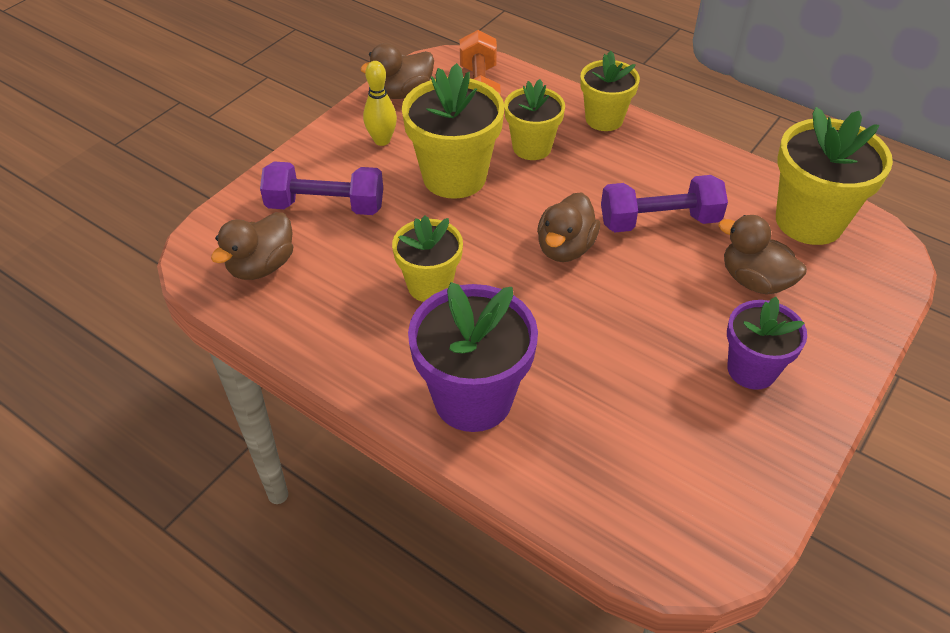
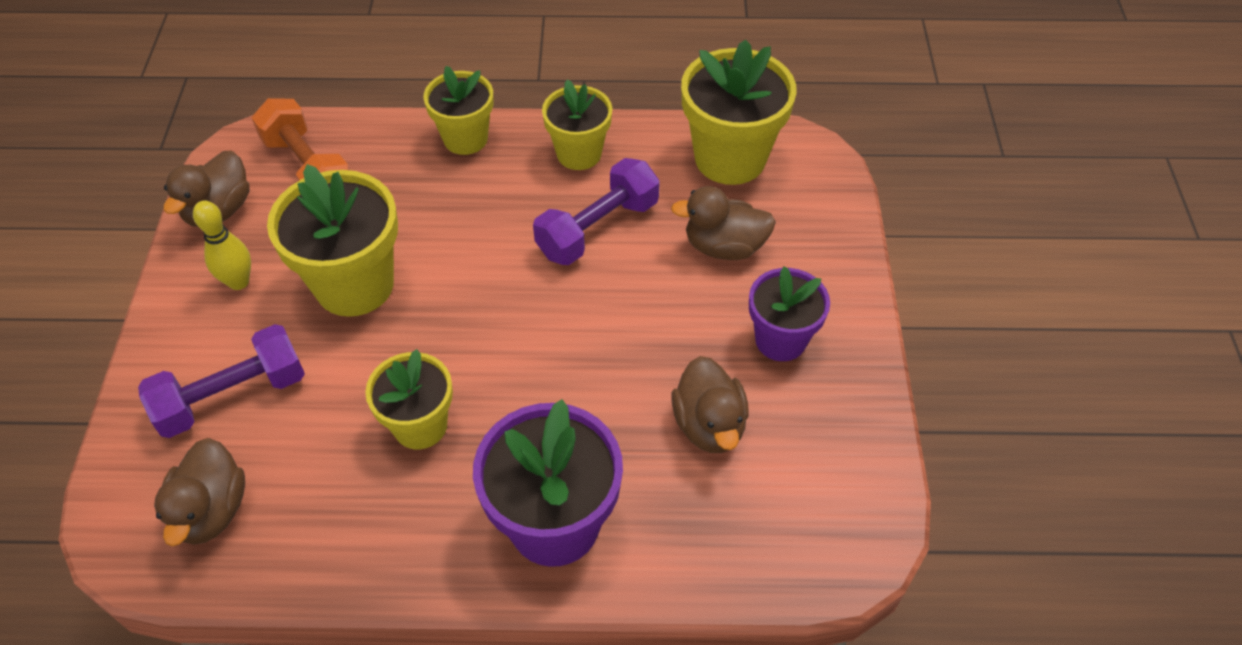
camera: 35 degrees left, 5 degrees up
(532, 147) = (413, 208): yellow flower pot -> yellow flower pot (579, 153)
(565, 248) = (528, 307): brown duck -> brown duck (709, 425)

